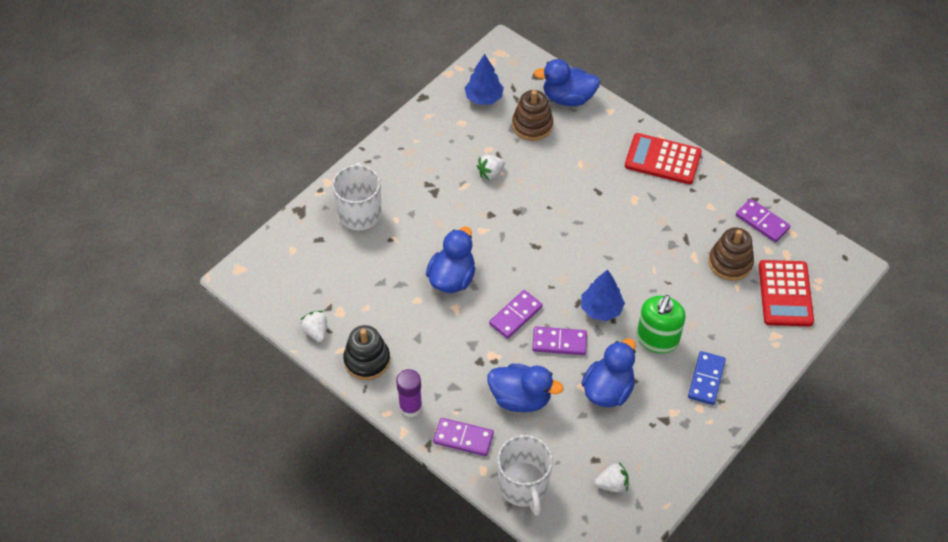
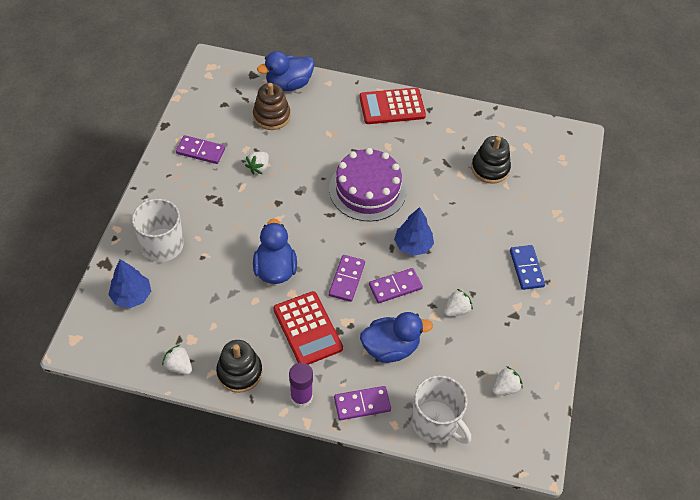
camera: 30 degrees left, 0 degrees up
(484, 98) = (218, 108): blue tree -> blue tree (132, 296)
(587, 235) = (367, 190): none -> purple cake
(608, 390) = (456, 310): blue duck -> white strawberry
(657, 339) = (470, 252): green soap dispenser -> none
(730, 263) = (490, 168): brown stacking toy -> black stacking toy
(762, 222) = (495, 128): purple domino -> purple domino (200, 151)
(785, 293) = (544, 177): red calculator -> red calculator (308, 329)

